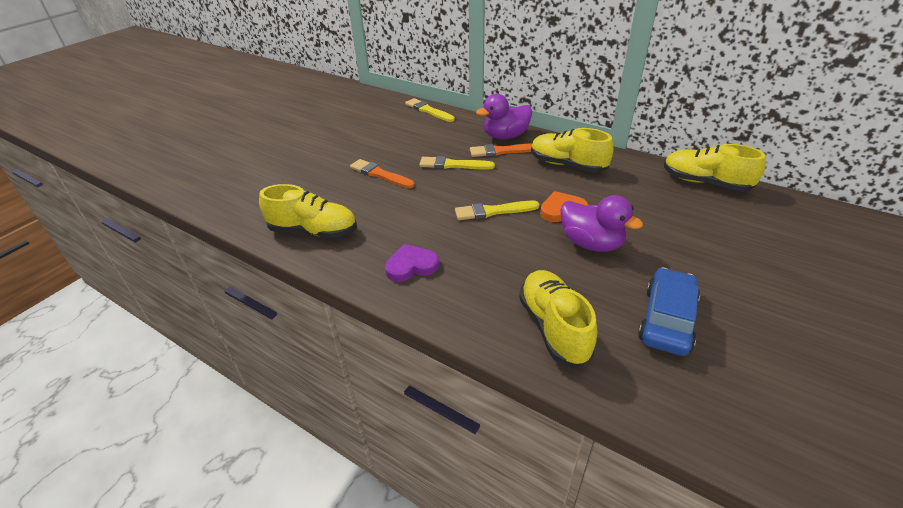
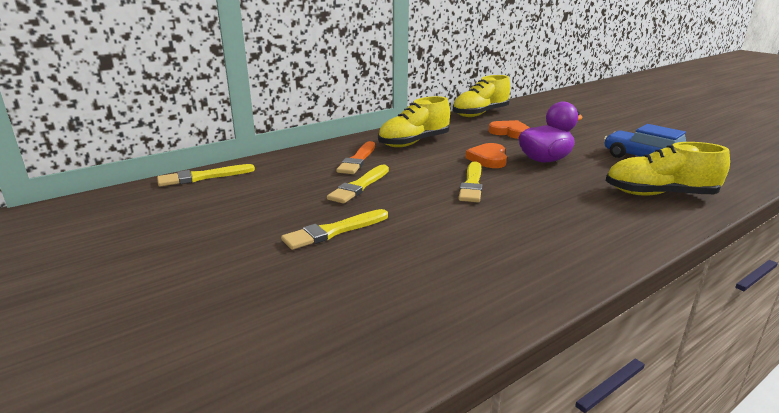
camera: 70 degrees left, 15 degrees down
(313, 231) = (445, 303): yellow shoe -> none
(380, 174) = (334, 231): orange brush -> yellow brush
(411, 266) = (556, 241): purple heart -> none
(505, 136) = (328, 153): purple duck -> none
(658, 211) = (510, 132): none -> orange heart

